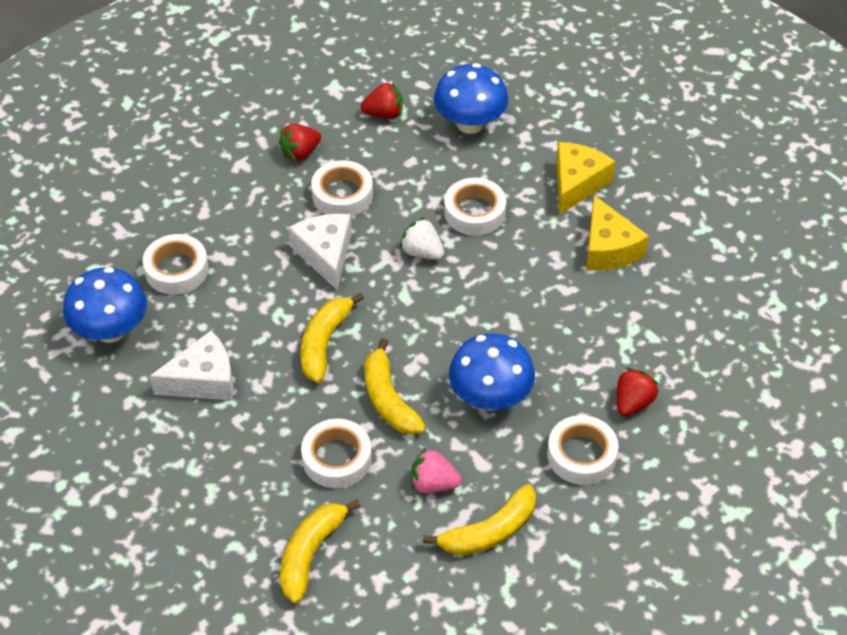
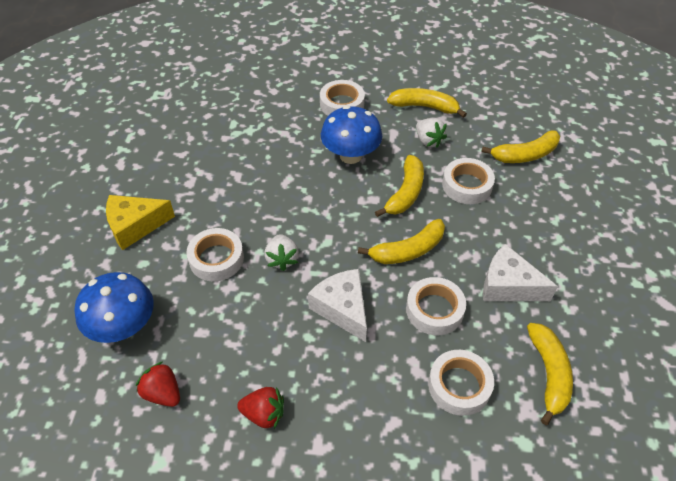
camera: 135 degrees left, 0 degrees up
(111, 330) = (548, 374): blue mushroom -> yellow banana
(325, 254) = (342, 308): white cheese -> white cheese turned 120 degrees clockwise
(342, 194) = (278, 346): white tape -> white tape (434, 310)
(433, 484) = (428, 141): pink strawberry -> white strawberry
(608, 248) = (182, 177): yellow cheese -> none
(633, 402) = (287, 106): red strawberry -> none

